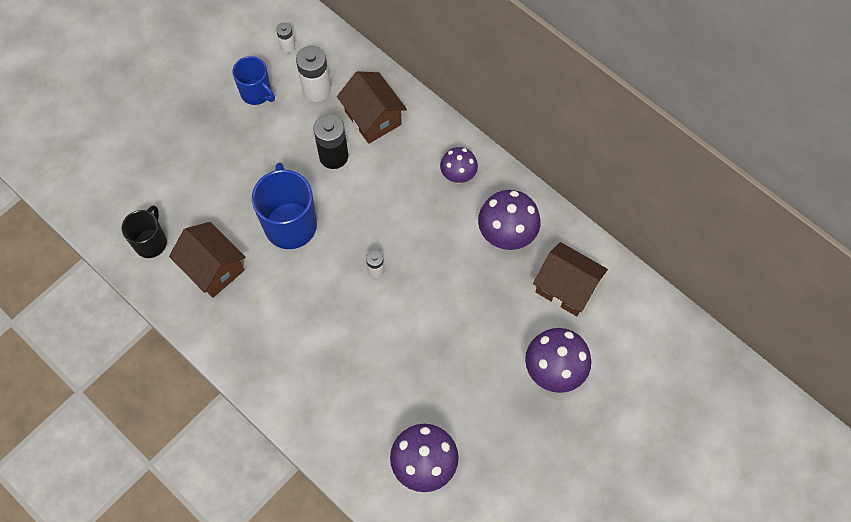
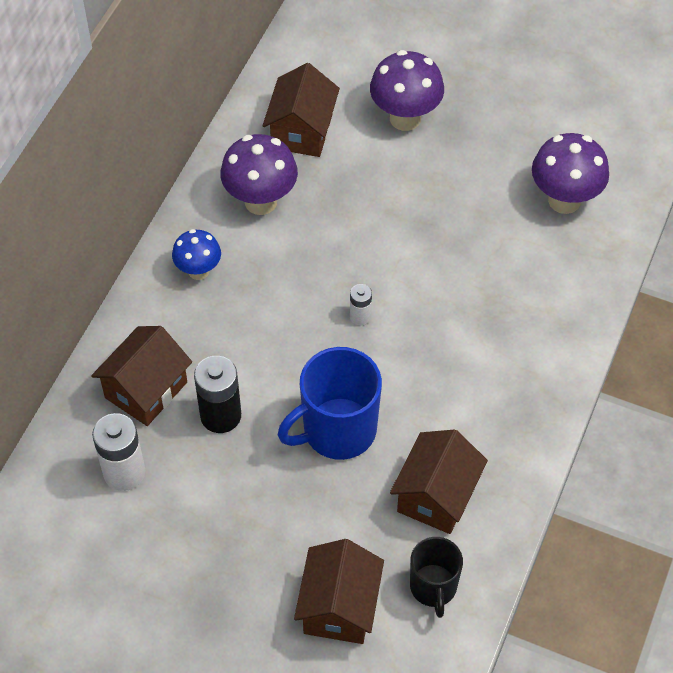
camera: 110 degrees left, 10 degrees down
(151, 242) = (433, 587): black mug -> black mug turned 90 degrees counterclockwise
(166, 183) = (339, 607): none -> brown house
(256, 93) = (155, 547): blue mug -> none
(287, 46) = (63, 536): white battery -> none
(458, 176) = (198, 271): purple mushroom -> blue mushroom

